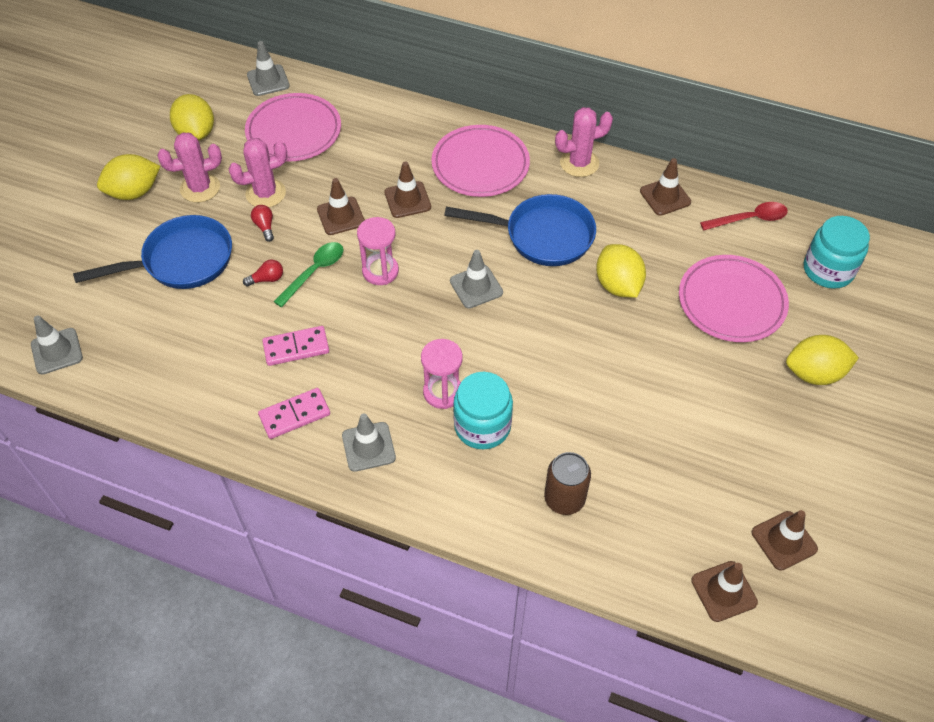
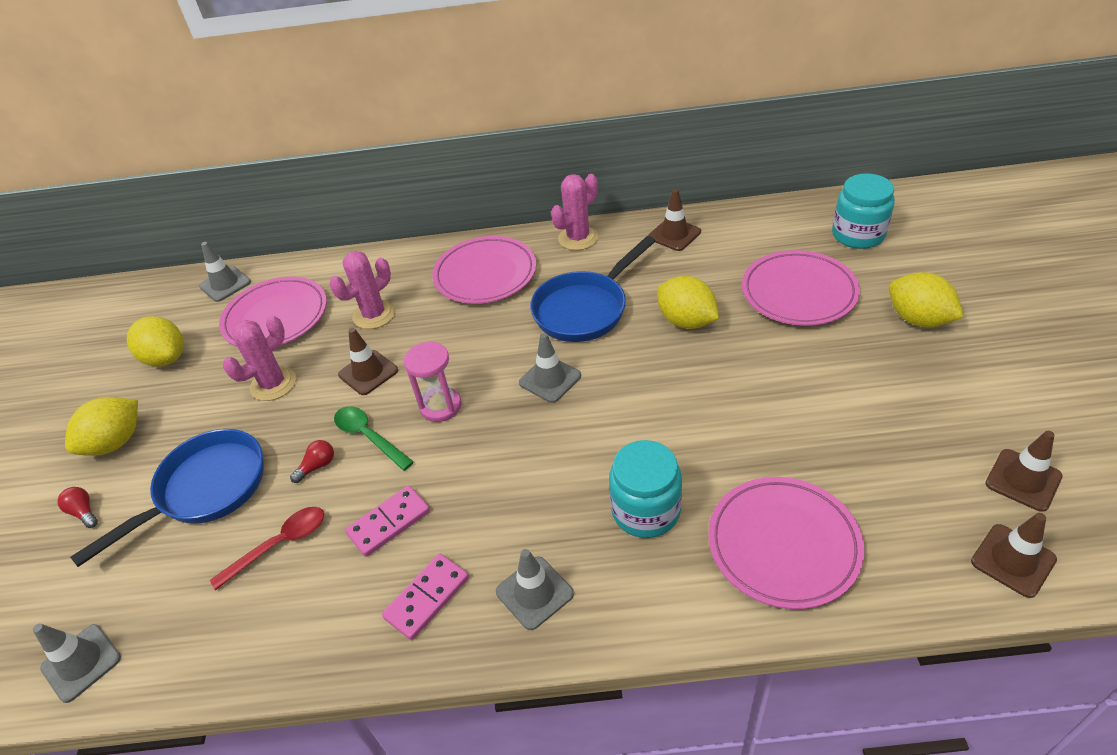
camera: 20 degrees left, 10 degrees down
(200, 188) = (194, 408): pink cactus -> pink cactus (374, 315)
(265, 227) = (288, 416): red light bulb -> red light bulb (84, 512)
(315, 272) = (368, 436): green spoon -> green spoon turned 60 degrees counterclockwise
(407, 200) = (430, 331): brown traffic cone -> none
(443, 392) = (581, 495): pink hourglass -> none
(542, 236) = (585, 309): blue pan -> blue pan turned 150 degrees clockwise
(564, 498) = (783, 544): brown can -> pink plate
(750, 219) = (761, 223): red spoon -> red spoon (280, 544)
(814, 373) = (918, 319): yellow lemon -> yellow lemon turned 75 degrees clockwise

